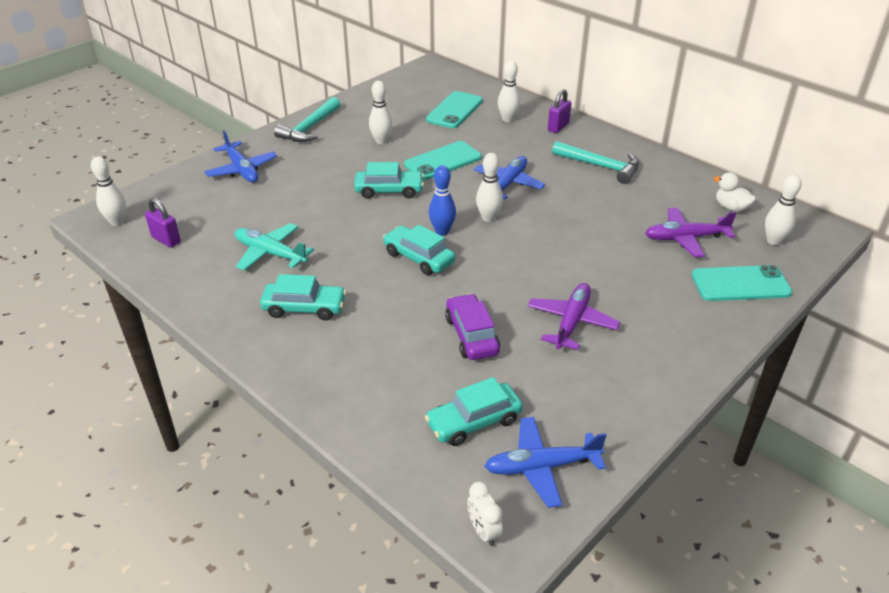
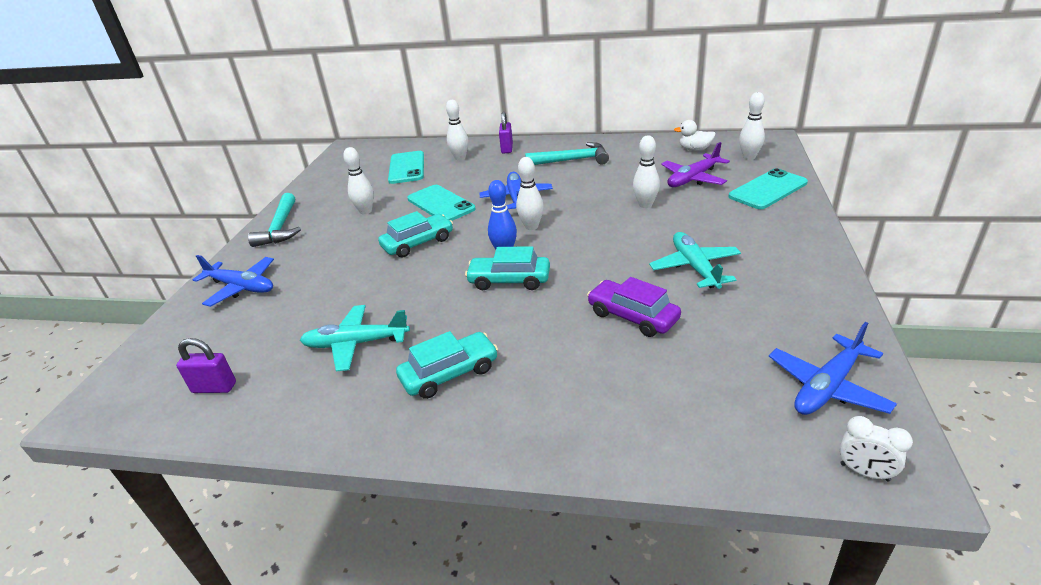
camera: 30 degrees left, 5 degrees down
(117, 222) = (127, 399): white bowling pin -> white bowling pin (645, 205)
(443, 161) = (440, 204): turquoise phone -> turquoise phone turned 60 degrees counterclockwise
(474, 421) = (727, 383): turquoise car -> none
(572, 322) = (695, 267): purple plane -> turquoise plane

